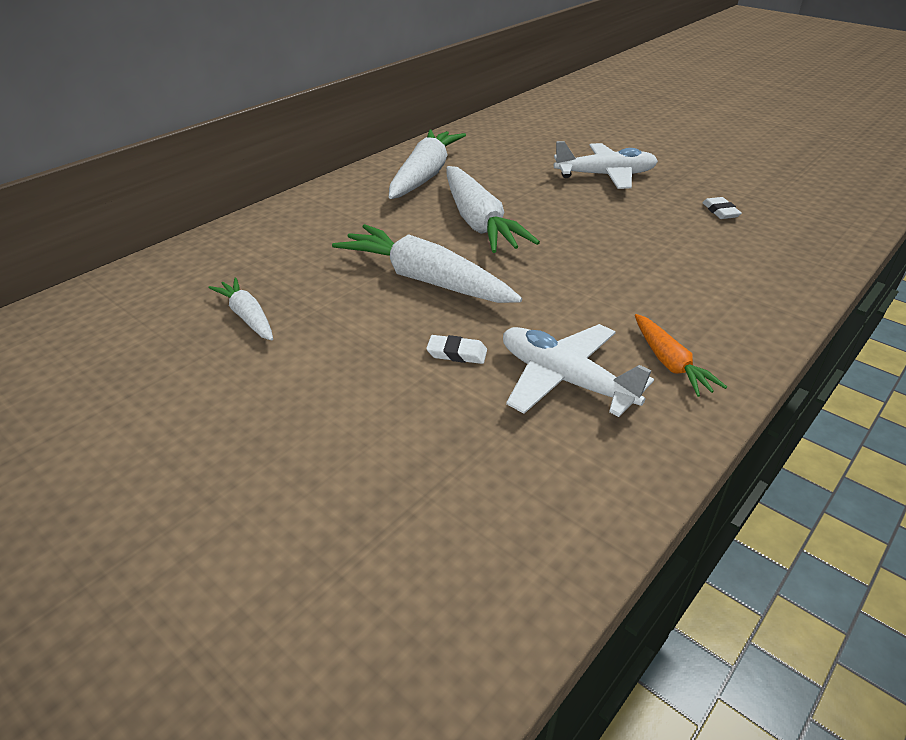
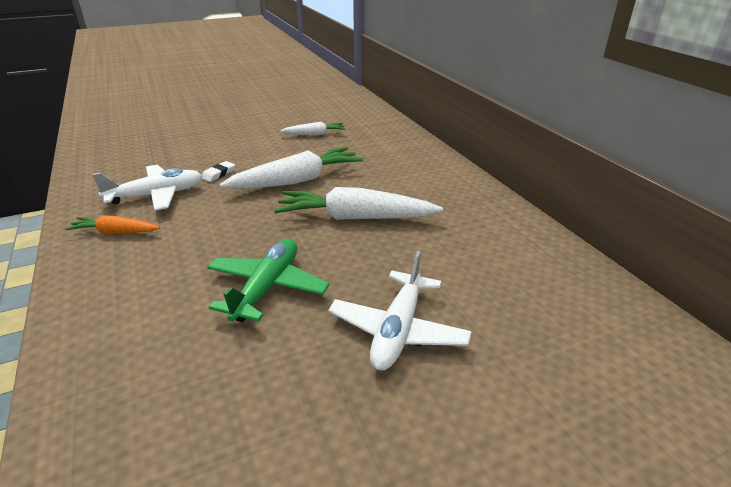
camera: 115 degrees right, 5 degrees down
(425, 175) = (465, 215): white carrot -> none
(628, 232) = (267, 287): none -> green plane
(720, 211) = (237, 384): white eraser -> none

